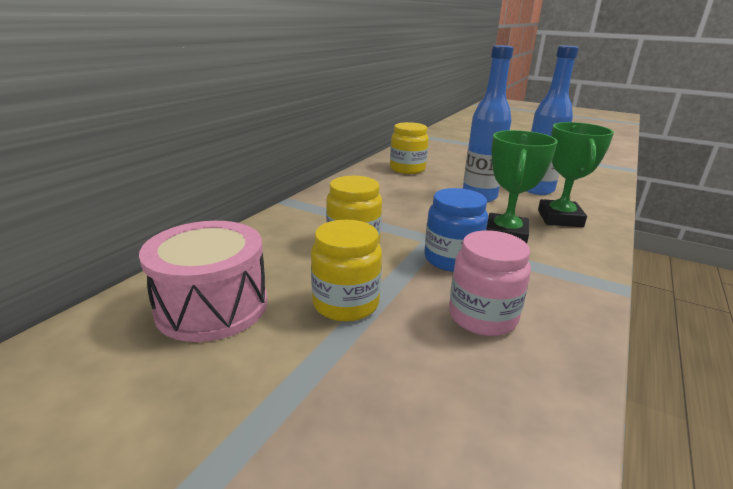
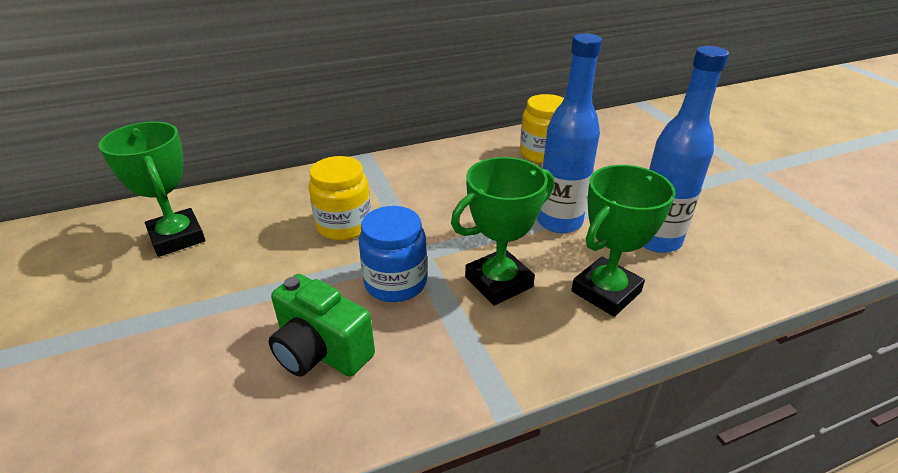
camera: 40 degrees right, 10 degrees up
(212, 306) = (177, 237): pink drum -> green trophy
(346, 303) = (250, 280): yellow jar -> none
(482, 317) = (321, 351): pink jar -> green camera

